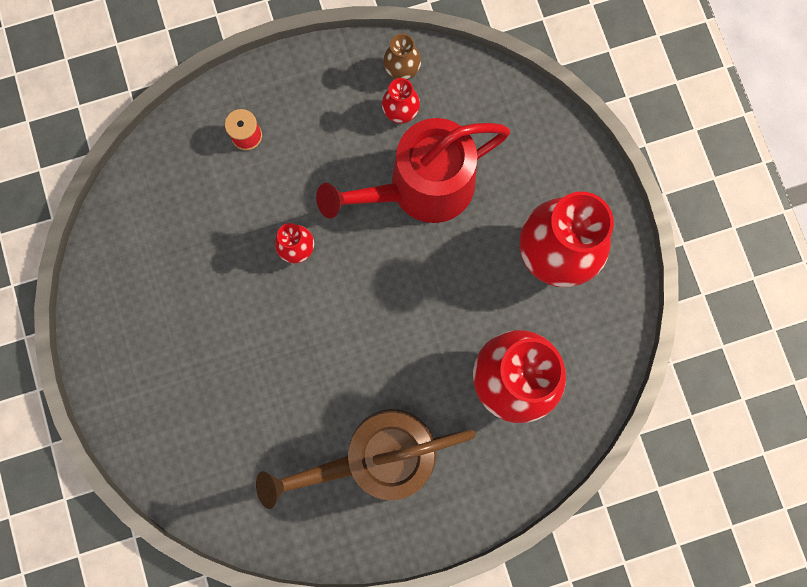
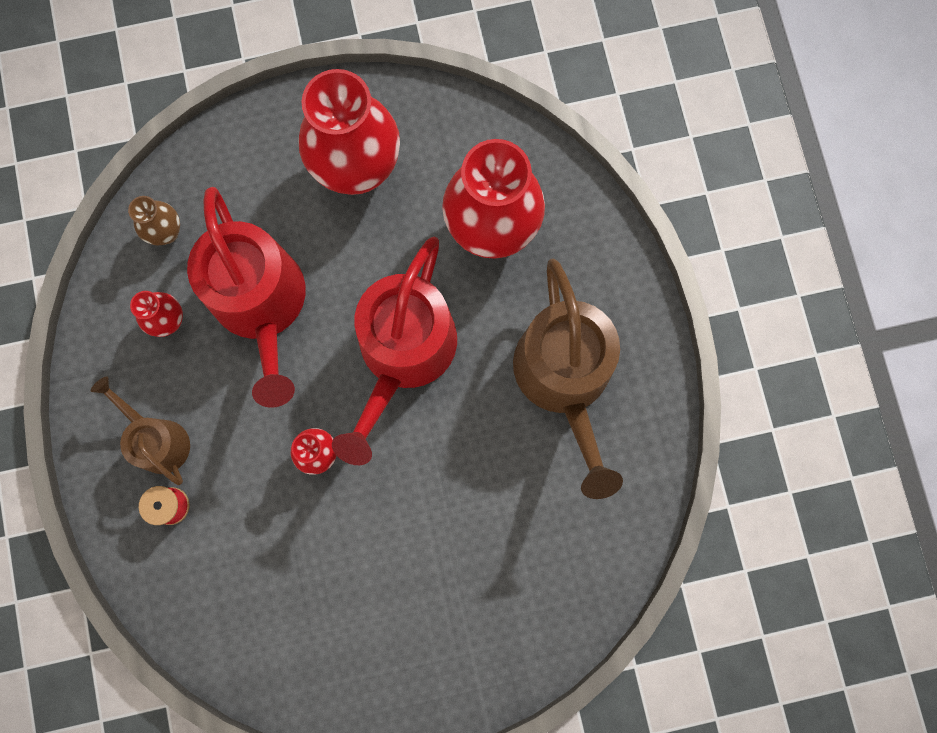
camera: 85 degrees left, 0 degrees up
(300, 118) = (158, 440): none -> brown watering can
(389, 312) = (403, 353): none -> red watering can
(402, 72) = (117, 315): brown vase -> brown vase (166, 232)

